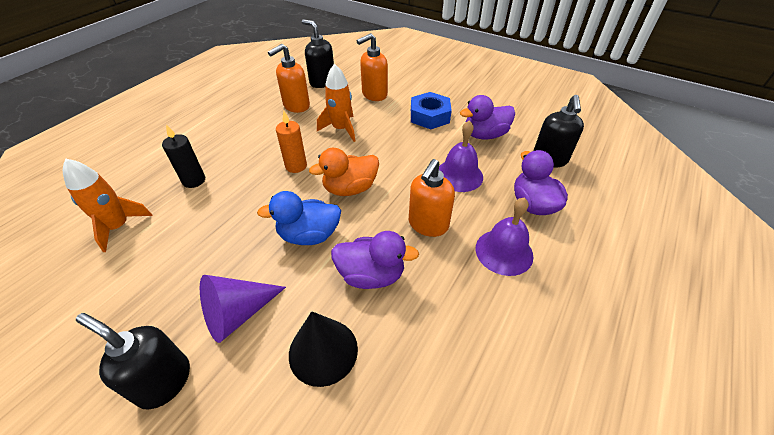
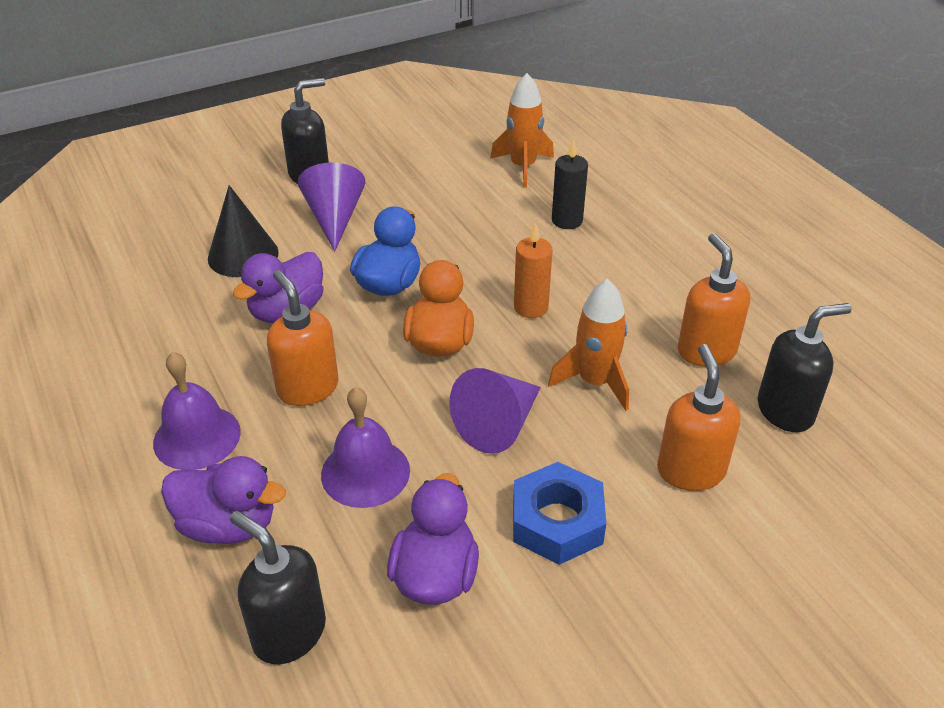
camera: 120 degrees right, 5 degrees down
(392, 147) = (498, 425): none -> purple cone

